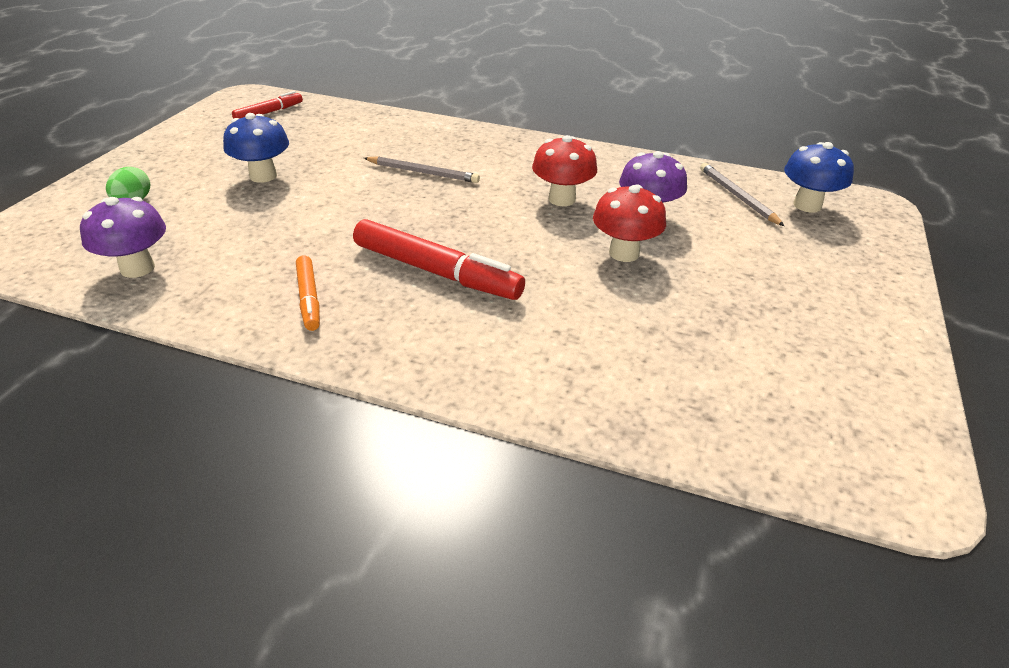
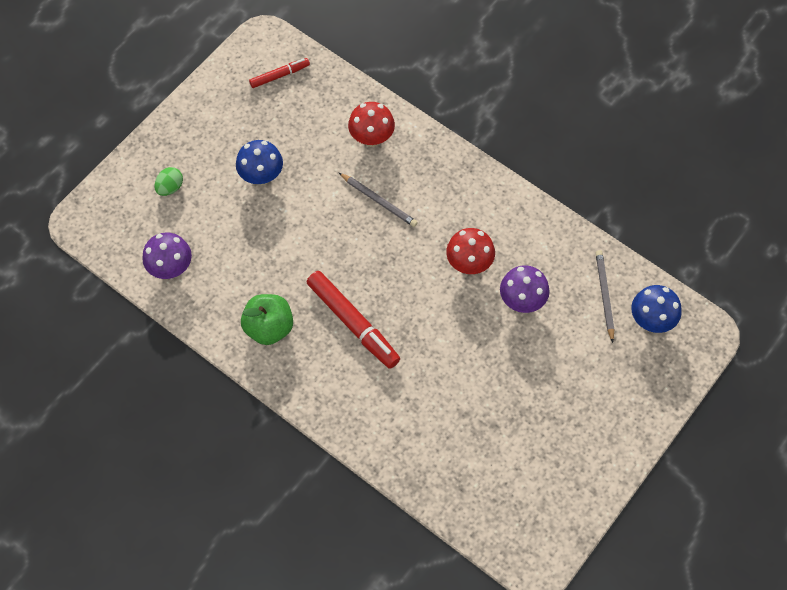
camera: 20 degrees right, 25 degrees up
(309, 298) = (269, 328): orange marker -> green apple
(624, 253) = (484, 338): red mushroom -> red mushroom (371, 138)

